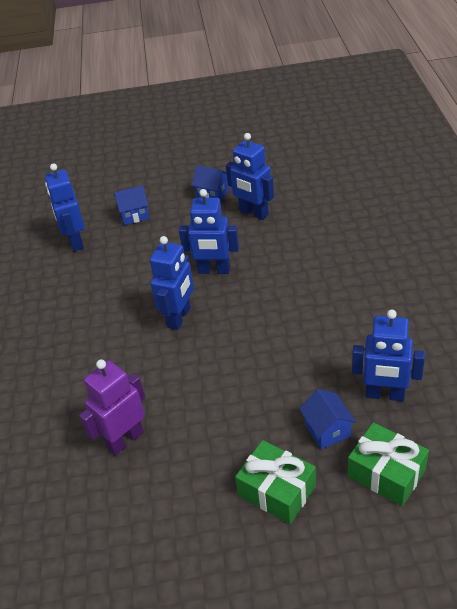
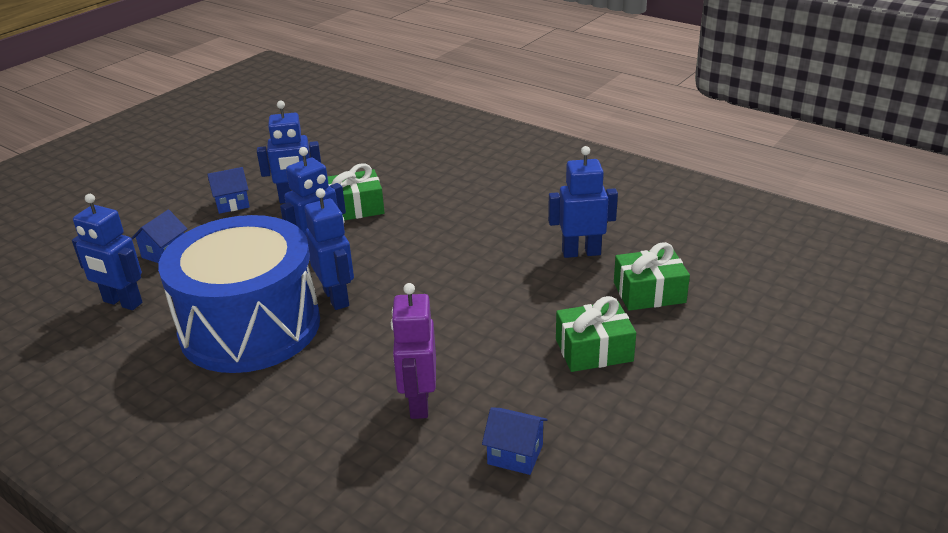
camera: 50 degrees left, 10 degrees down
(111, 306) = (250, 326): none -> blue drum
(280, 244) = (355, 208): none -> green gift
(327, 430) = (573, 294): blue house -> blue house (515, 454)
(384, 395) = (581, 252): blue robot -> blue robot turned 150 degrees counterclockwise

